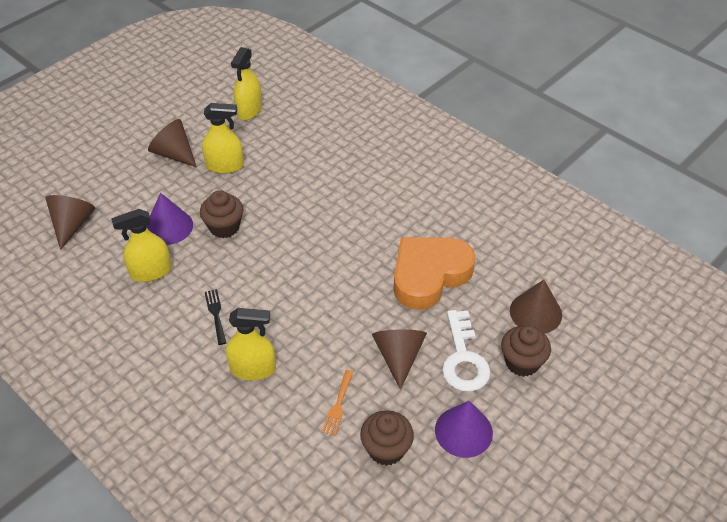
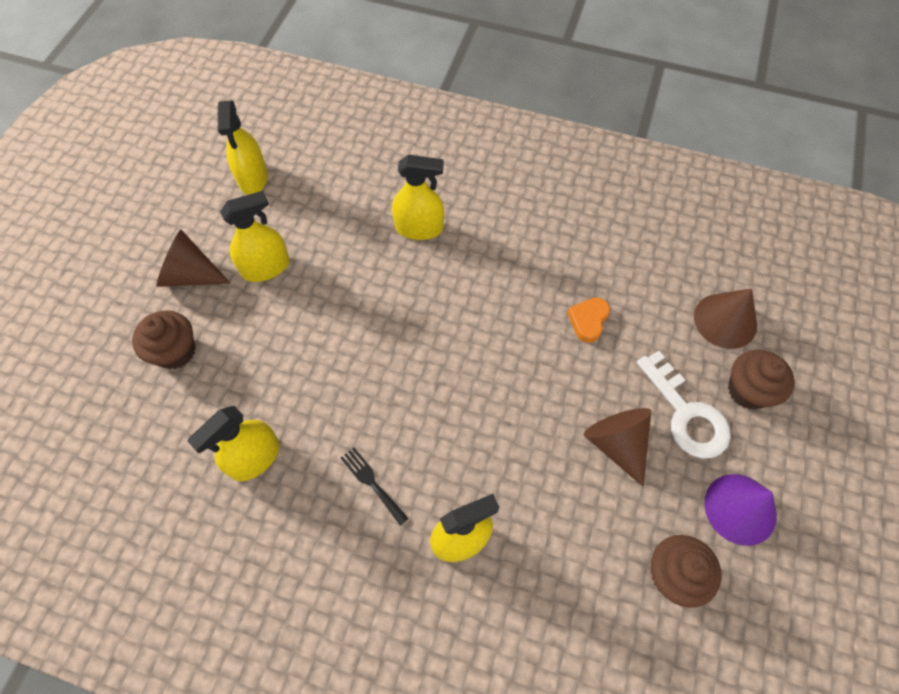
camera: 25 degrees left, 15 degrees up
(72, 225) = (109, 433): brown cone -> none
(169, 227) = (242, 383): purple cone -> none
(224, 227) = (313, 354): brown cupcake -> brown cupcake (175, 351)
(338, 405) = (587, 542): orange fork -> none
(344, 177) = (419, 228): none -> yellow spray bottle
(429, 275) = (588, 321): orange heart -> orange heart, size x0.42

